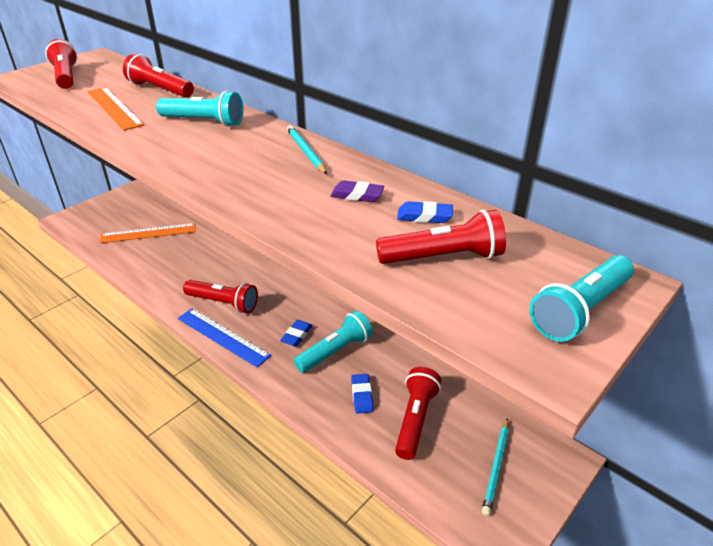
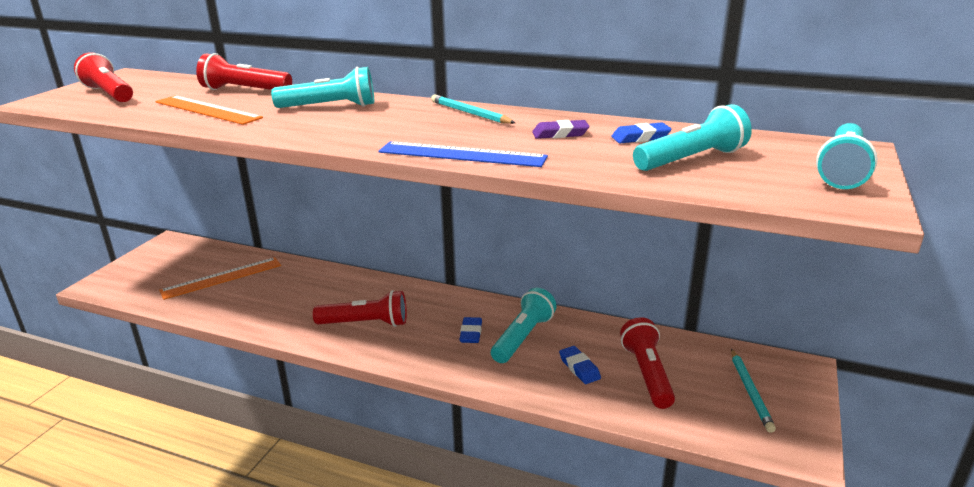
camera: 20 degrees left, 10 degrees down
(222, 337) = (388, 354): blue ruler -> blue ruler (462, 154)
(443, 257) = (691, 159): red flashlight -> turquoise flashlight

